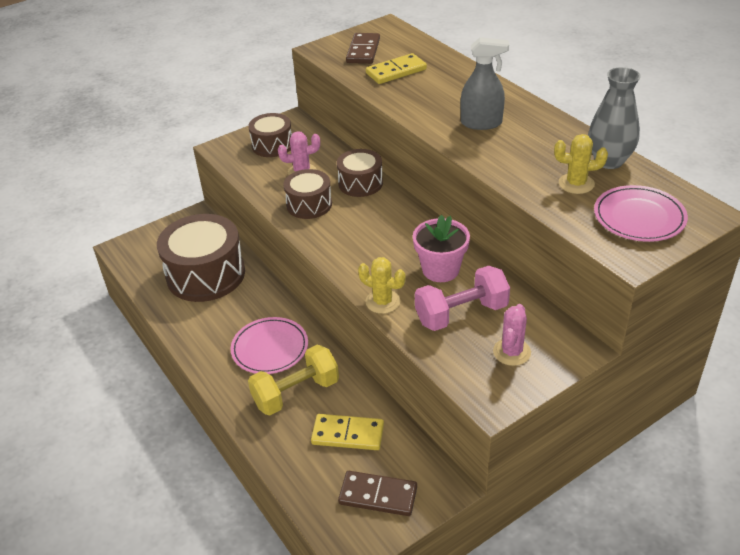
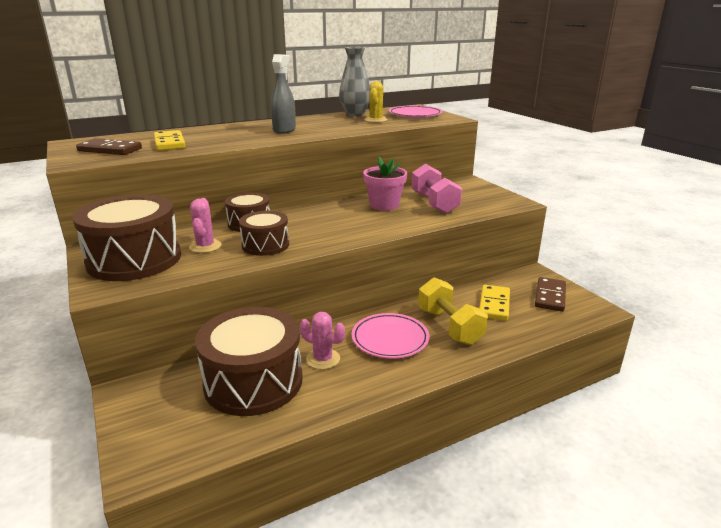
camera: 85 degrees left, 15 degrees down
(272, 145) = (134, 259): brown drum -> brown drum, size x1.79
(383, 301) = (416, 224): yellow cactus -> none
(511, 352) = (472, 194): pink cactus -> pink cactus (323, 359)

